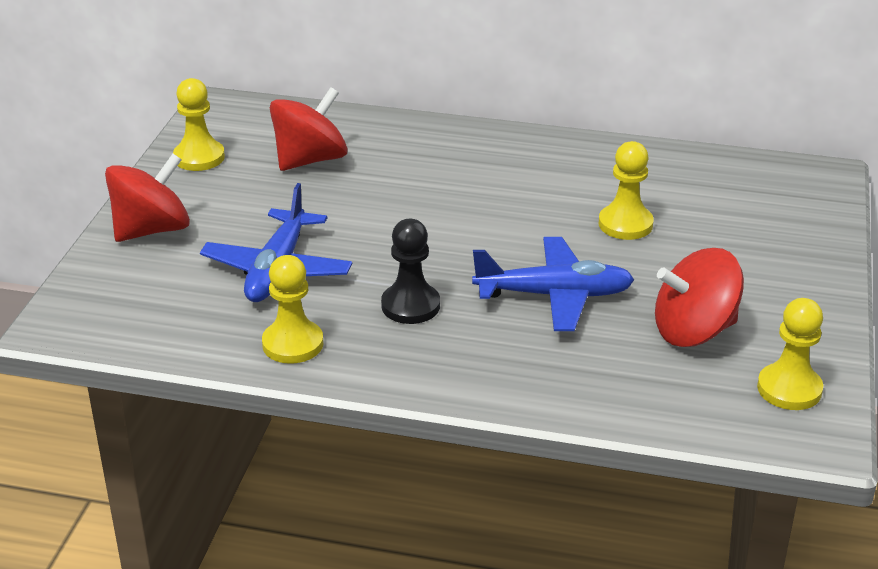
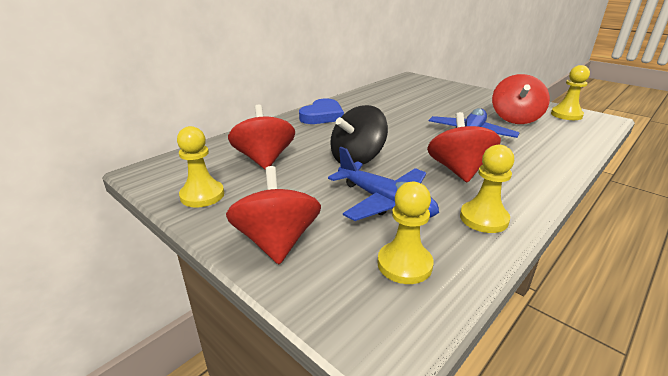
camera: 60 degrees left, 5 degrees down
(373, 221) = (357, 159): none -> black spinning top
(410, 306) = (458, 170): black pawn -> red spinning top
(497, 150) = (322, 116): none -> blue heart
(625, 224) = (418, 109): yellow pawn -> yellow pawn (404, 264)

